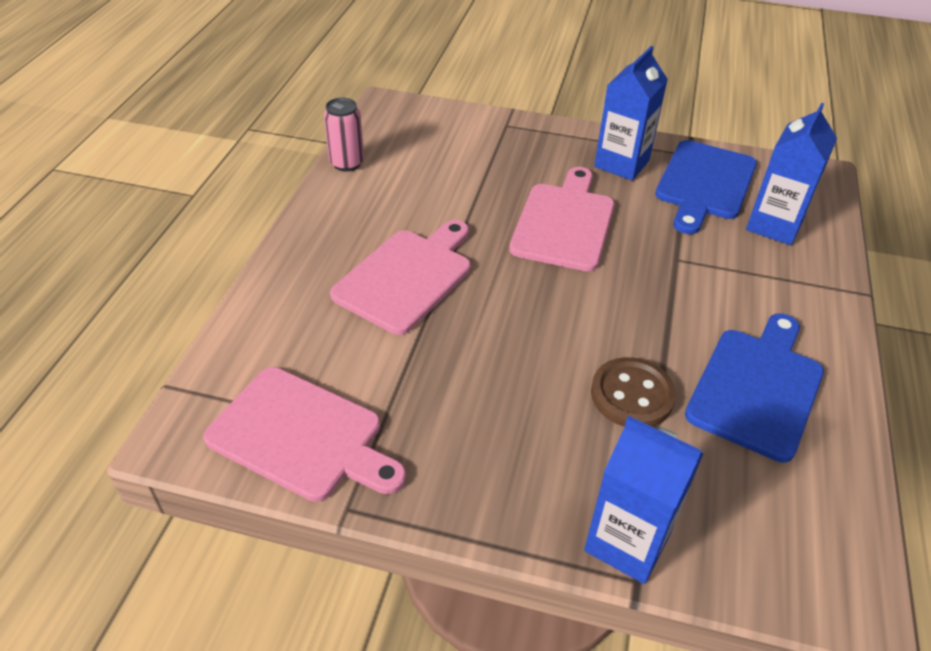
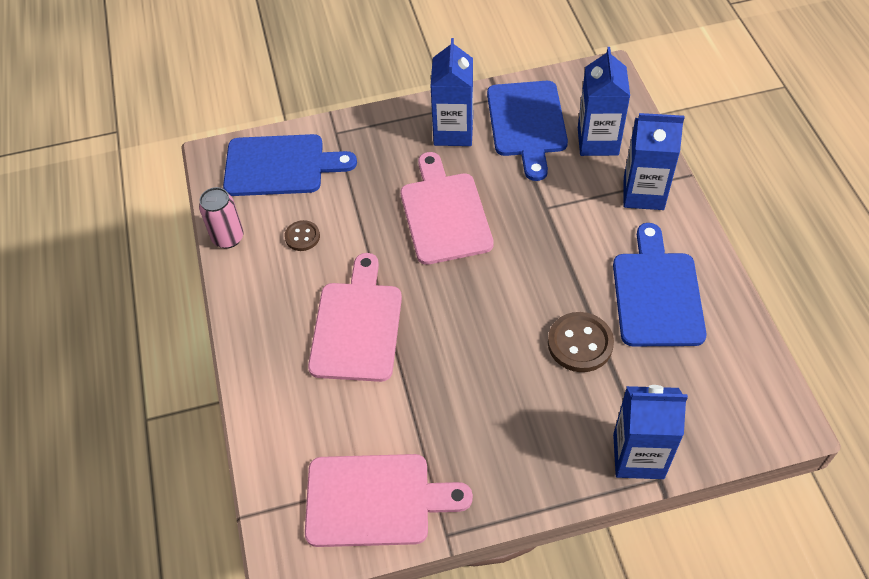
camera: 25 degrees left, 10 degrees up
(413, 188) = (302, 237): none -> brown button
(437, 130) = (280, 165): none -> blue cutting board
(799, 289) = (643, 193): none -> blue carton

